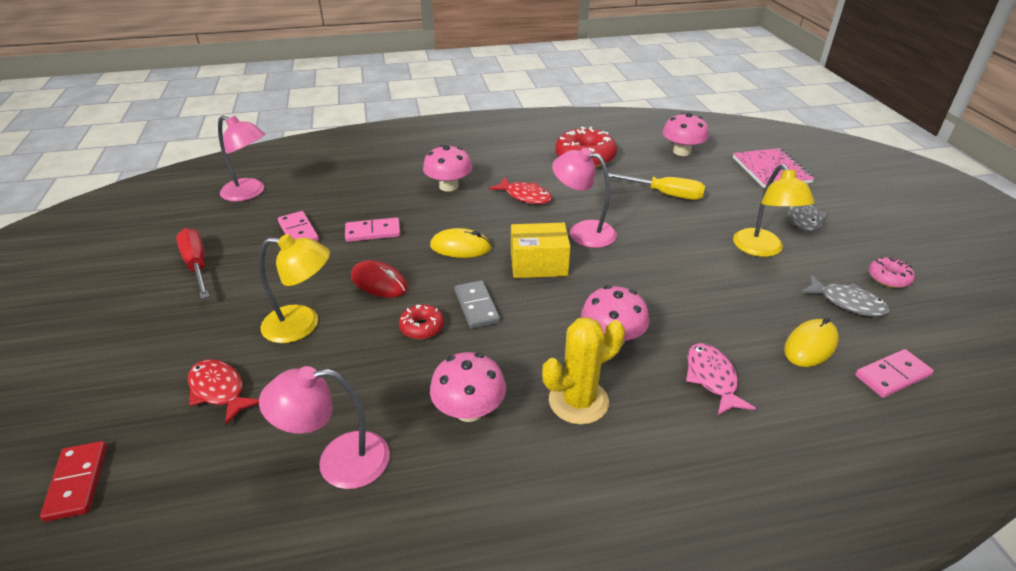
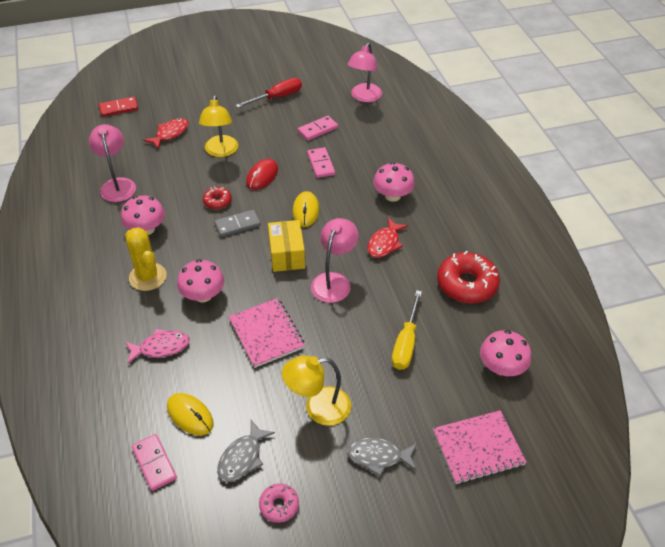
camera: 85 degrees right, 10 degrees up
(669, 283) = (266, 334): none -> pink notebook

